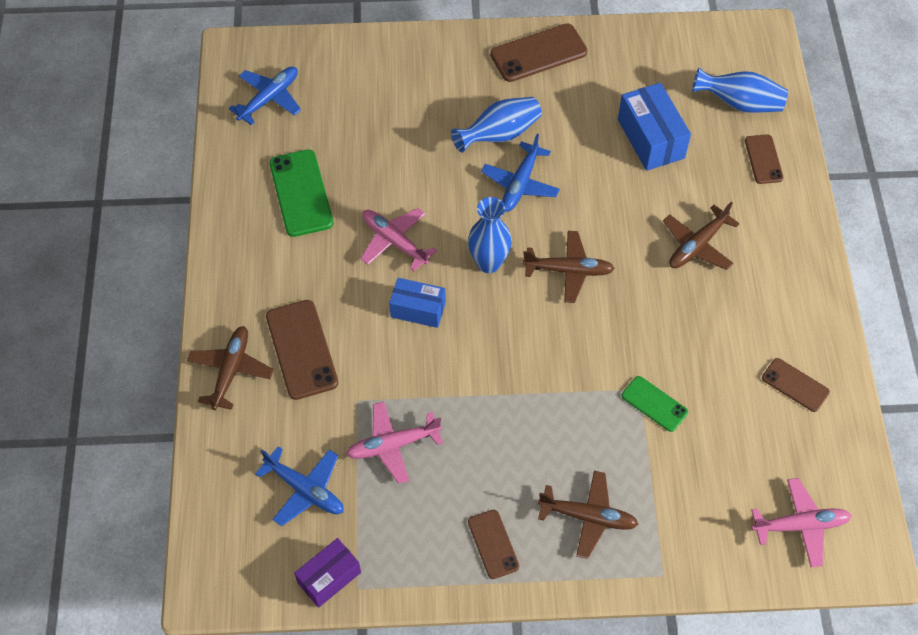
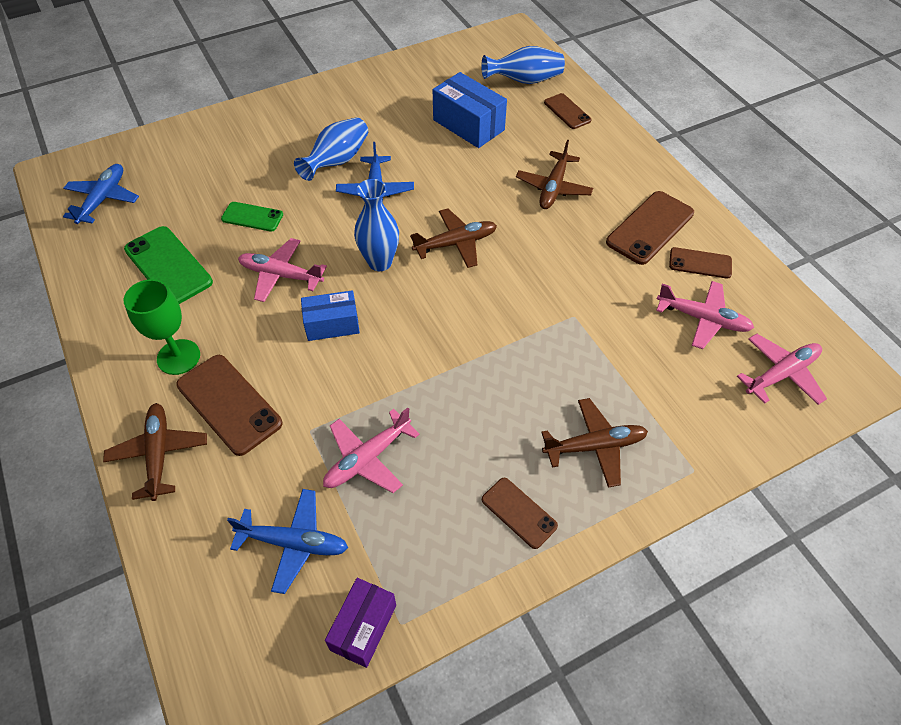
camera: 25 degrees left, 5 degrees down
(277, 288) = (178, 357): none -> green goblet
(538, 53) = (340, 94): brown phone -> brown phone (650, 228)
(654, 404) = (594, 323): green phone -> green phone (252, 217)
(760, 442) = (703, 319): none -> pink plane

